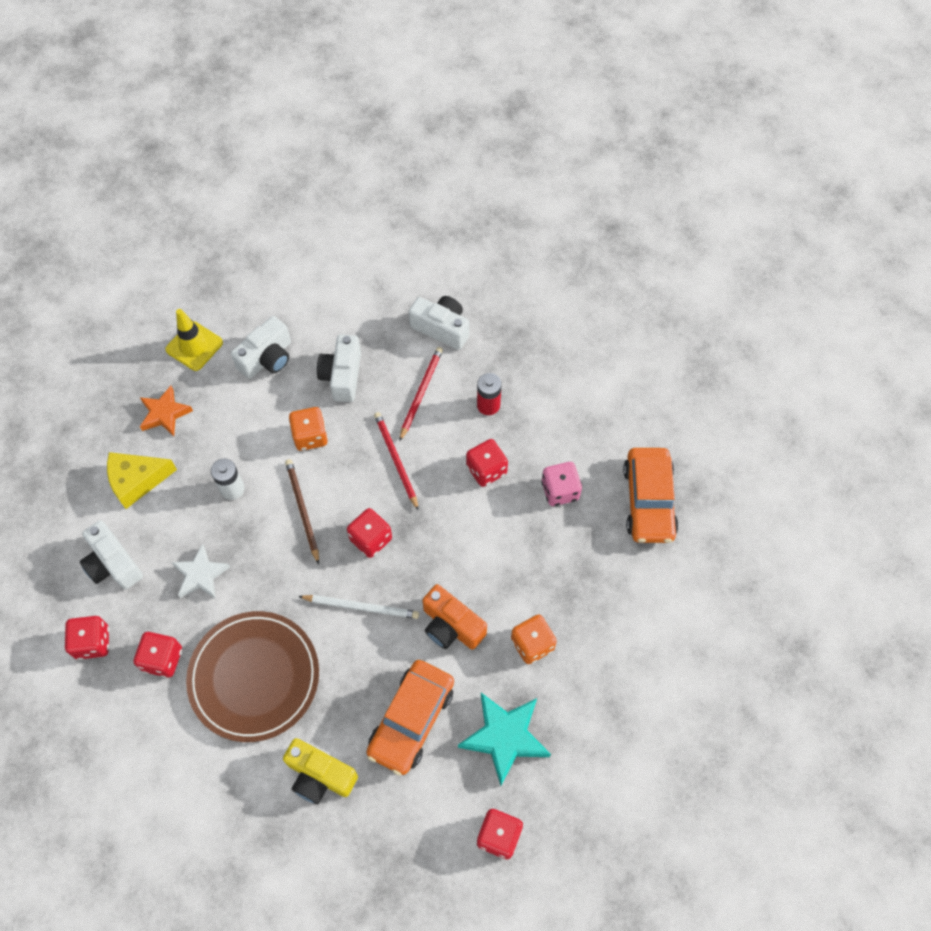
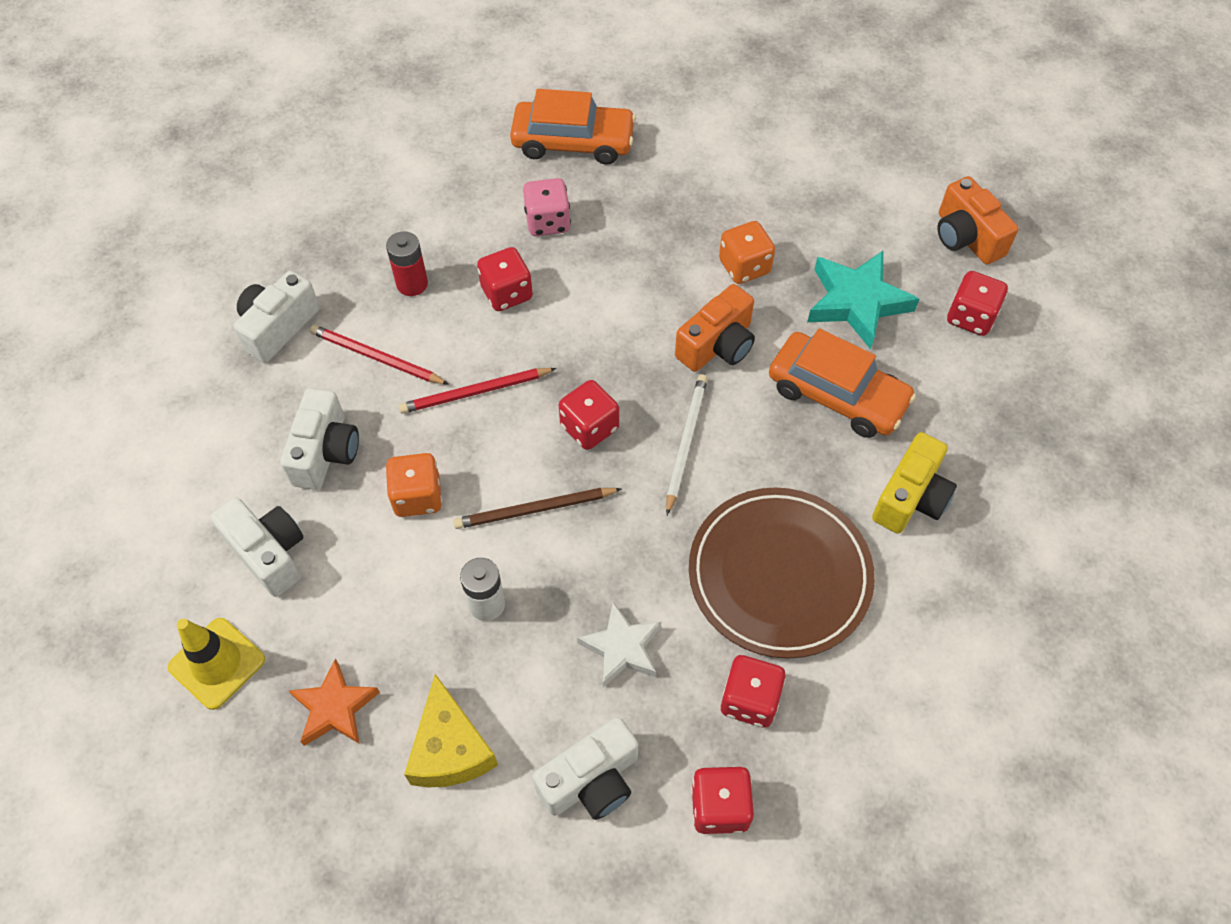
camera: 85 degrees left, 5 degrees down
(342, 376) = (325, 452): white camera -> white camera turned 90 degrees counterclockwise
(588, 838) = (966, 237): none -> orange camera

